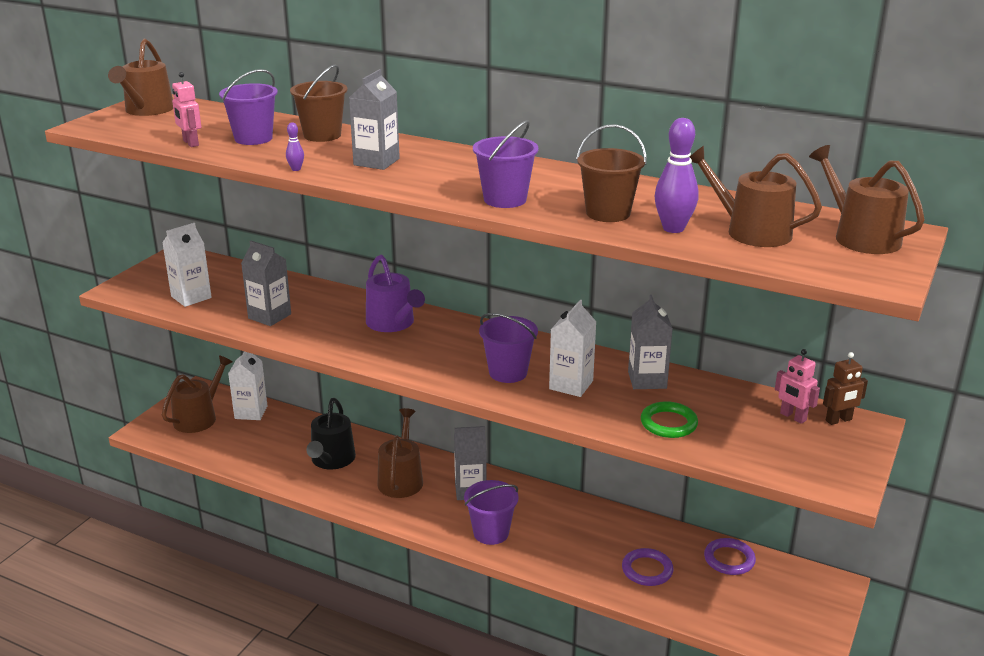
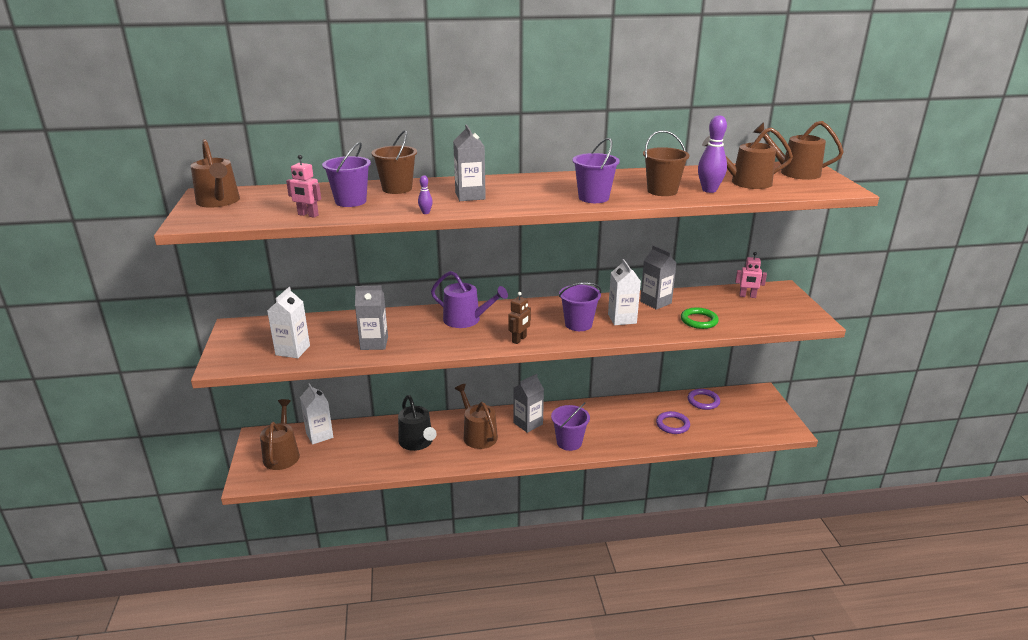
camera: 35 degrees left, 0 degrees up
(839, 420) = (768, 290): brown robot -> brown robot (519, 339)

